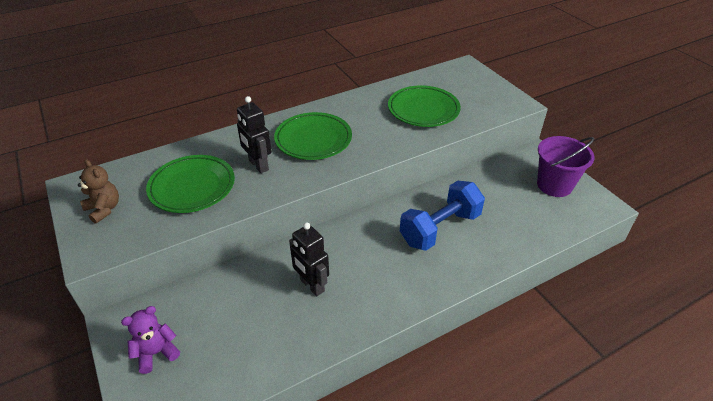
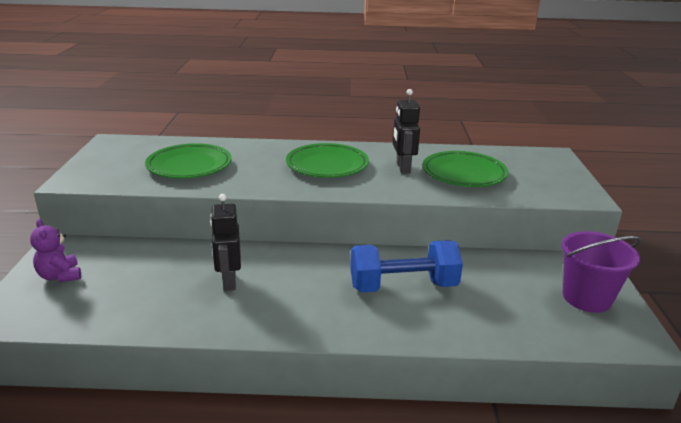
camera: 30 degrees right, 15 degrees down
(104, 209) = (112, 159): brown teddy bear -> none
(156, 353) = (60, 276): purple teddy bear -> purple teddy bear turned 120 degrees counterclockwise
(258, 165) = (258, 168): black robot -> black robot (403, 168)

